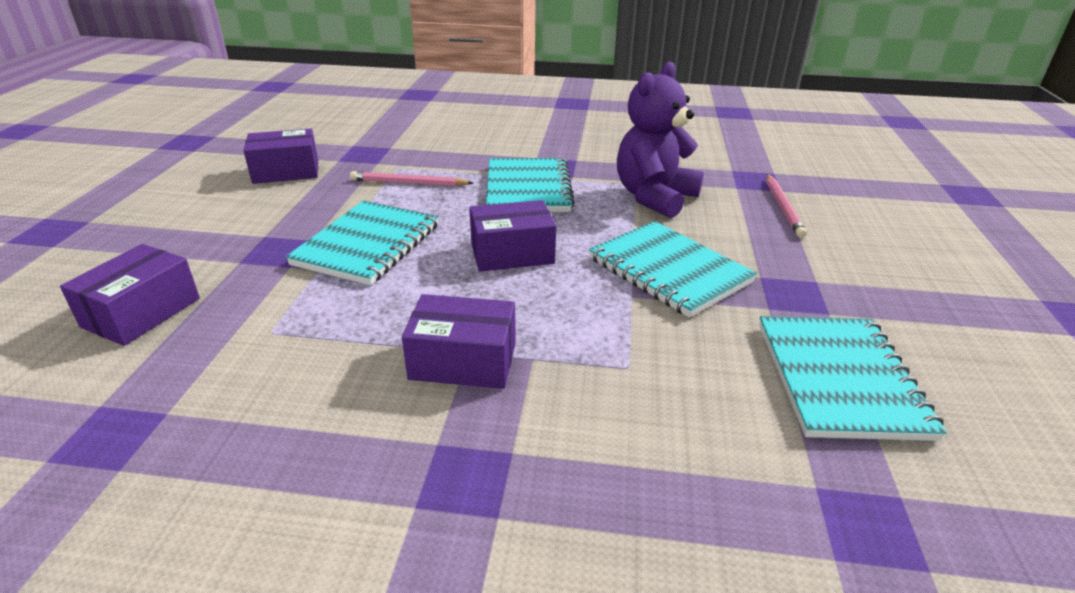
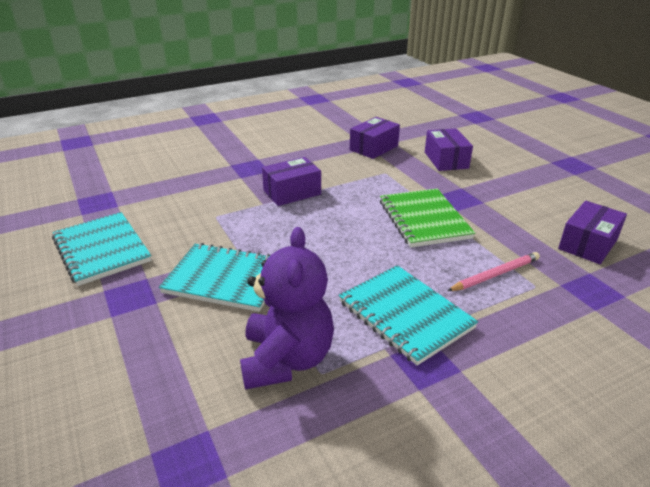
camera: 145 degrees right, 0 degrees up
(368, 245) = (423, 219): turquoise notebook -> green notebook
(512, 253) = (337, 249): purple box -> purple box (374, 148)
(782, 207) = (145, 412): pink pencil -> none

